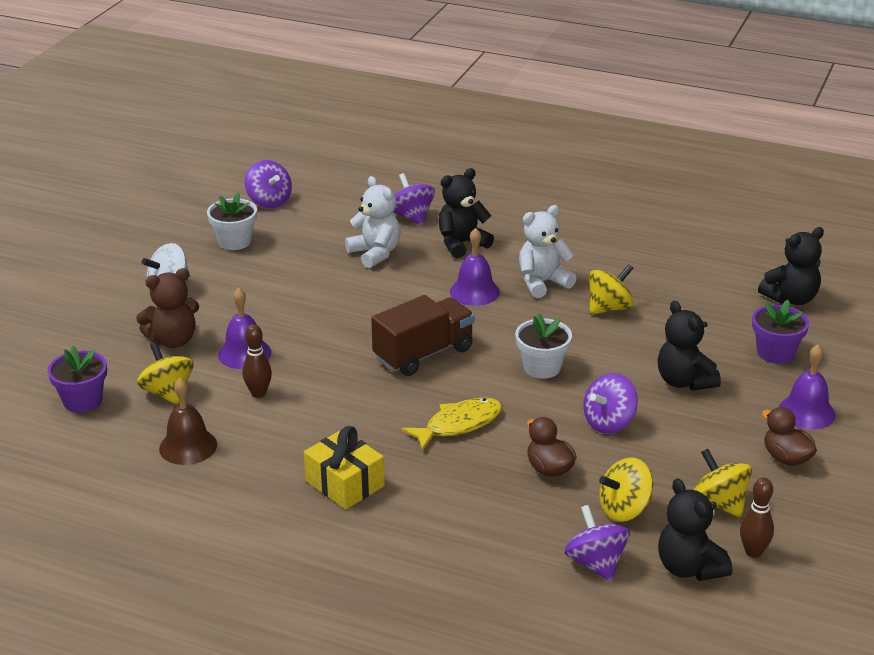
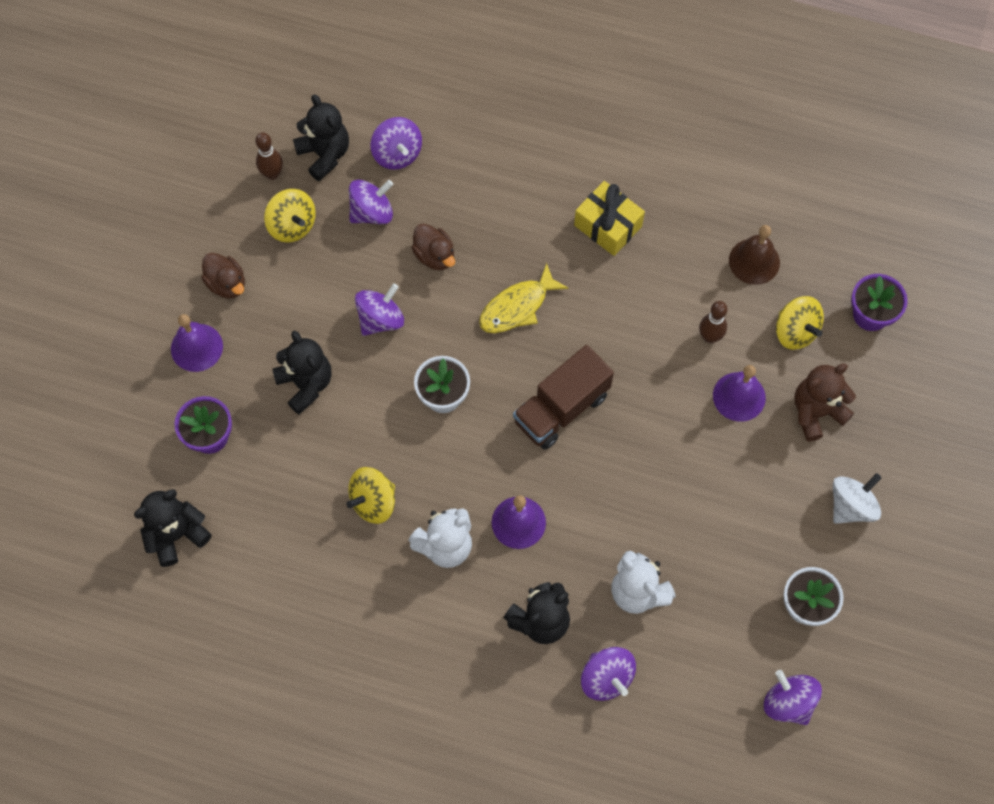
camera: 175 degrees right, 35 degrees up
(624, 509) = (372, 212): yellow spinning top -> purple spinning top

